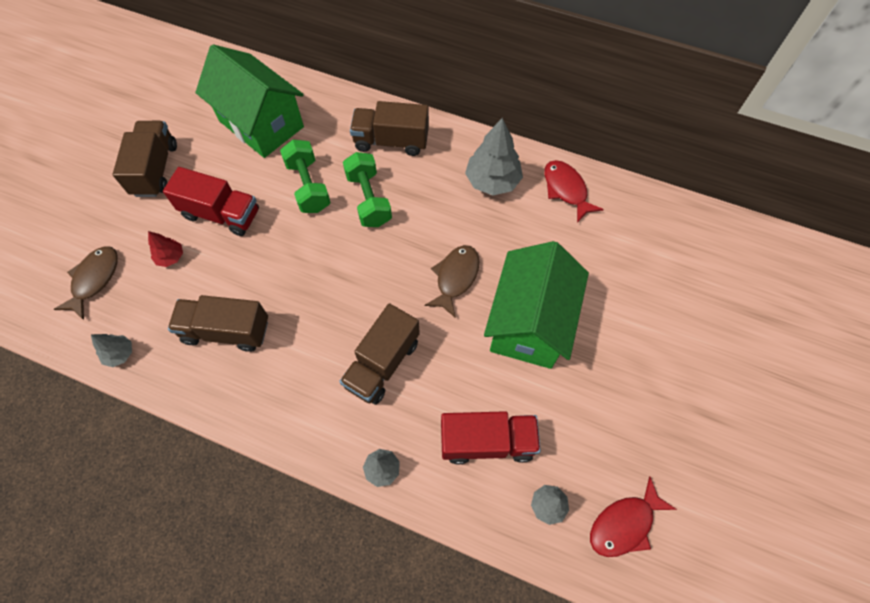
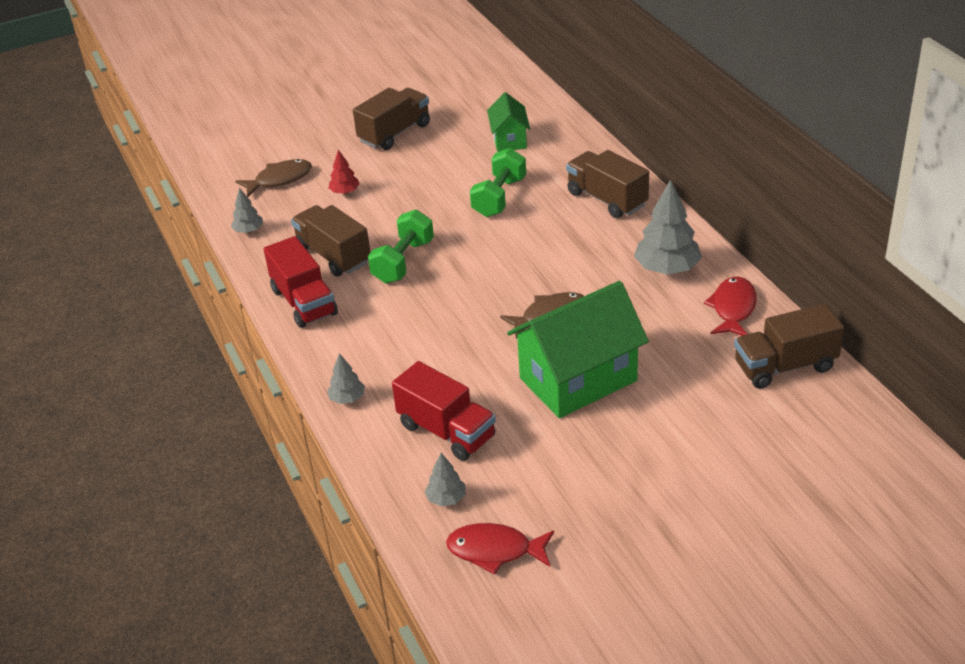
camera: 45 degrees right, 25 degrees down
(221, 214) = (411, 183): red truck -> red truck (304, 302)
(261, 124) = (509, 139): green house -> green house, size x0.52
(369, 199) = (539, 229): green dumbbell -> green dumbbell (403, 262)
(382, 363) = (424, 337): brown truck -> brown truck (785, 366)

